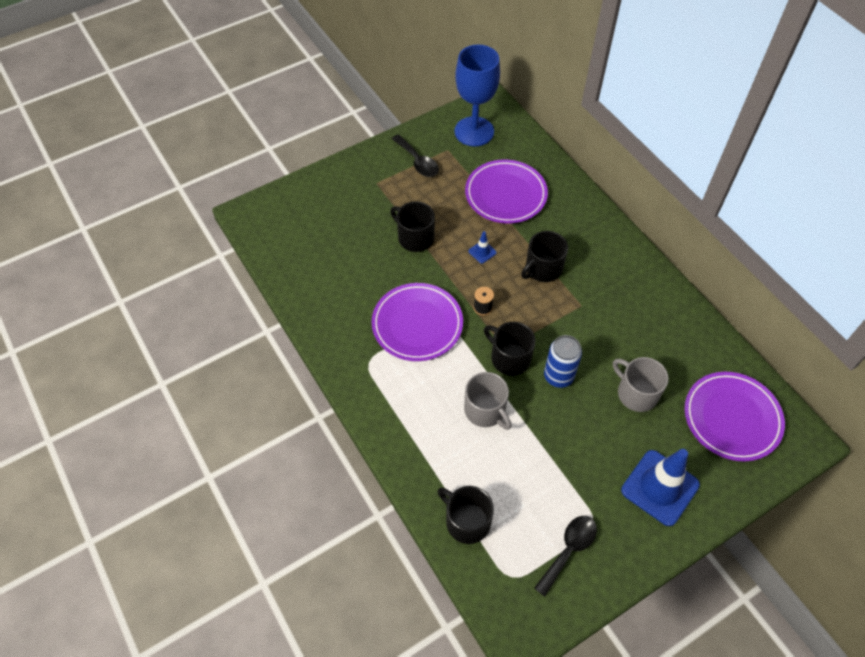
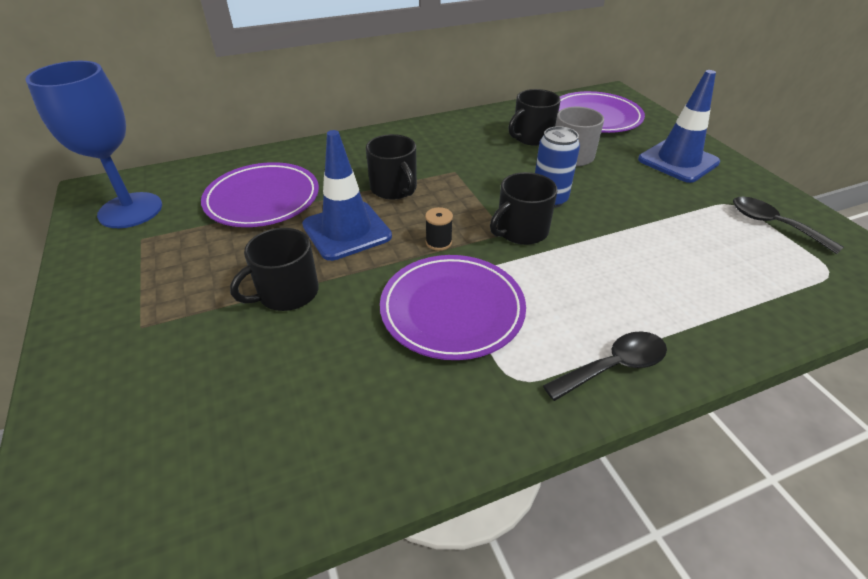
camera: 80 degrees left, 15 degrees down
(418, 162) = (137, 271): black spoon -> black spoon (613, 366)
(467, 521) = (770, 299): black mug -> black mug (531, 137)
(482, 252) = (346, 231): blue traffic cone -> blue traffic cone, size x2.36
(485, 410) = (600, 261): grey mug -> none

